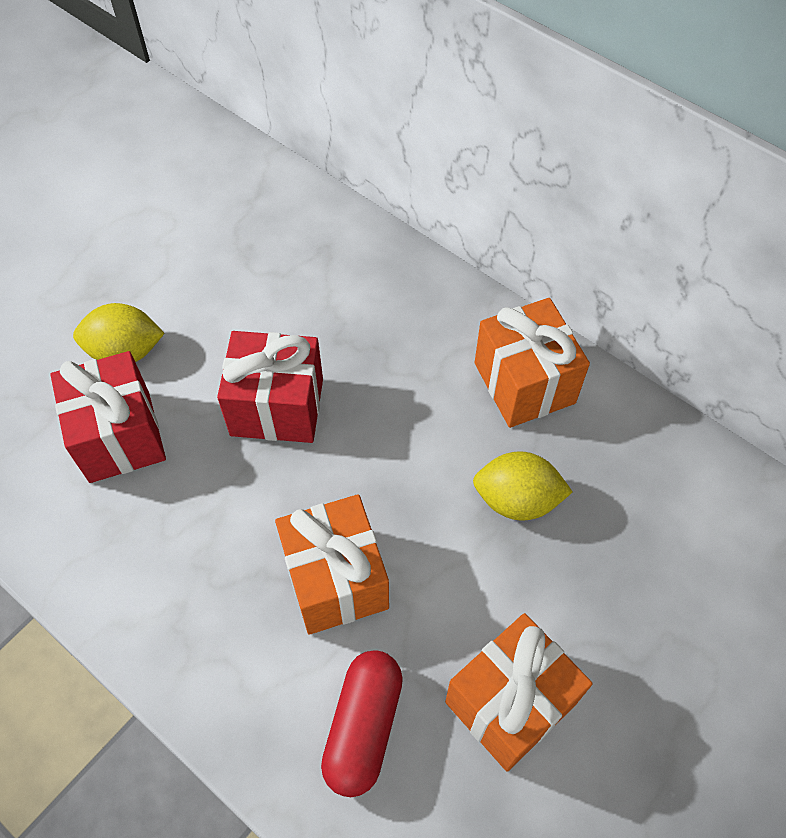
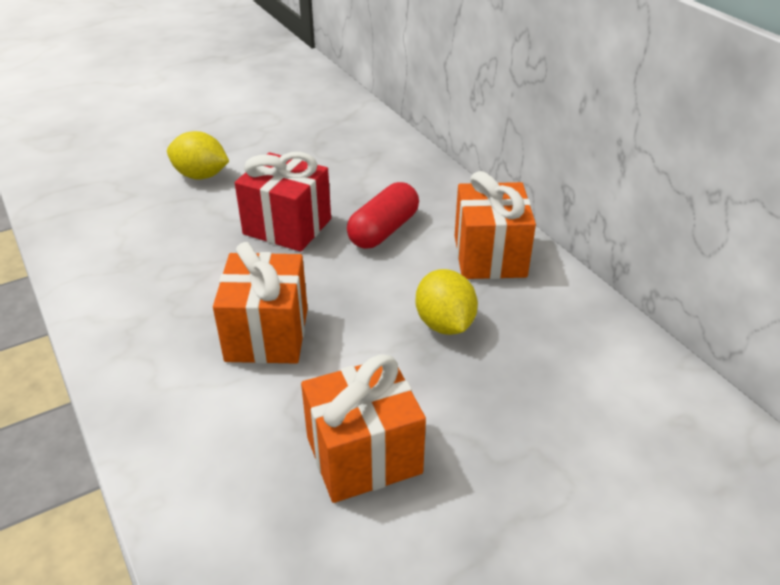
camera: 20 degrees right, 20 degrees down
(119, 436) = (165, 217): red gift -> none
(363, 727) = (229, 433): red capsule -> red capsule (383, 230)
(517, 500) = (444, 324): yellow lemon -> yellow lemon turned 45 degrees clockwise

